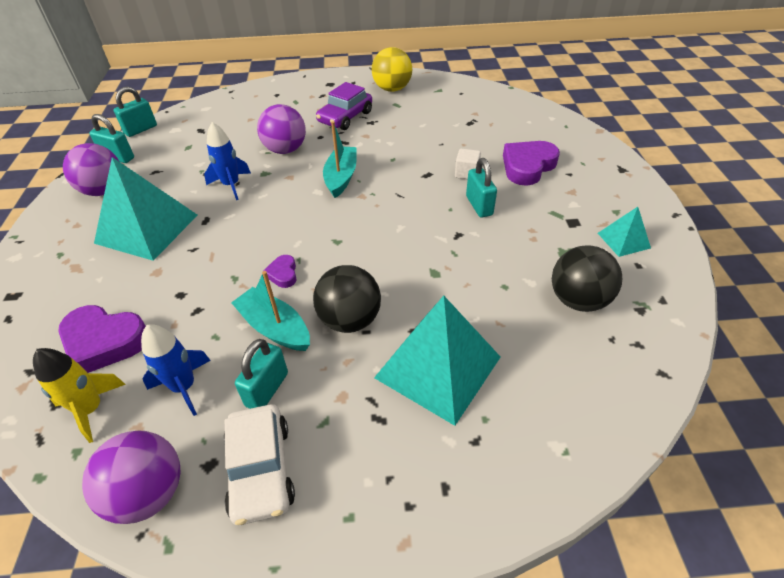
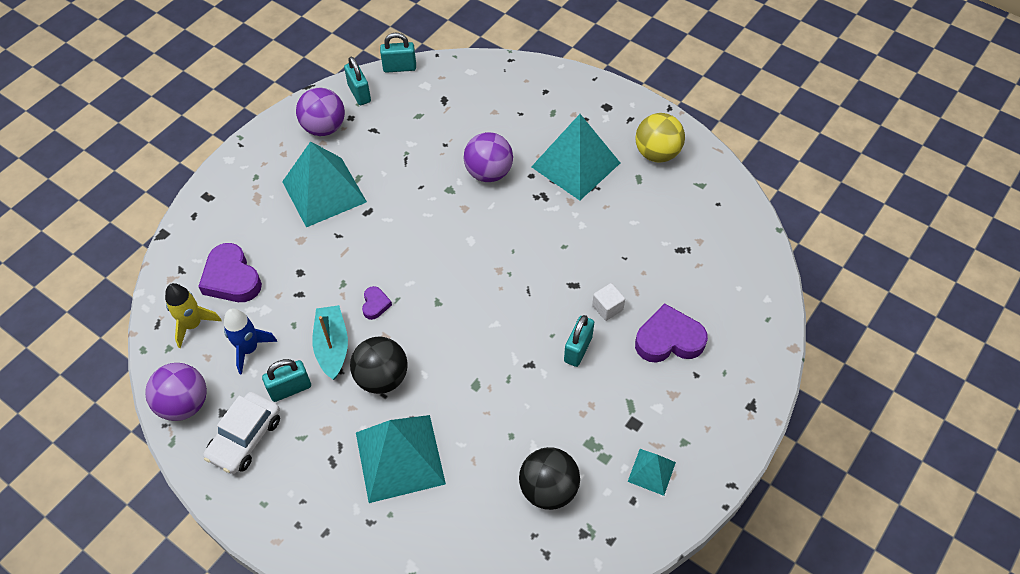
camera: 40 degrees right, 10 degrees up
(231, 185) = (414, 186): blue rocket -> none
(283, 274) = (375, 304): purple heart -> purple heart turned 150 degrees clockwise
(341, 177) = (502, 238): turquoise boat -> none
(345, 117) = (575, 164): purple car -> turquoise pyramid

